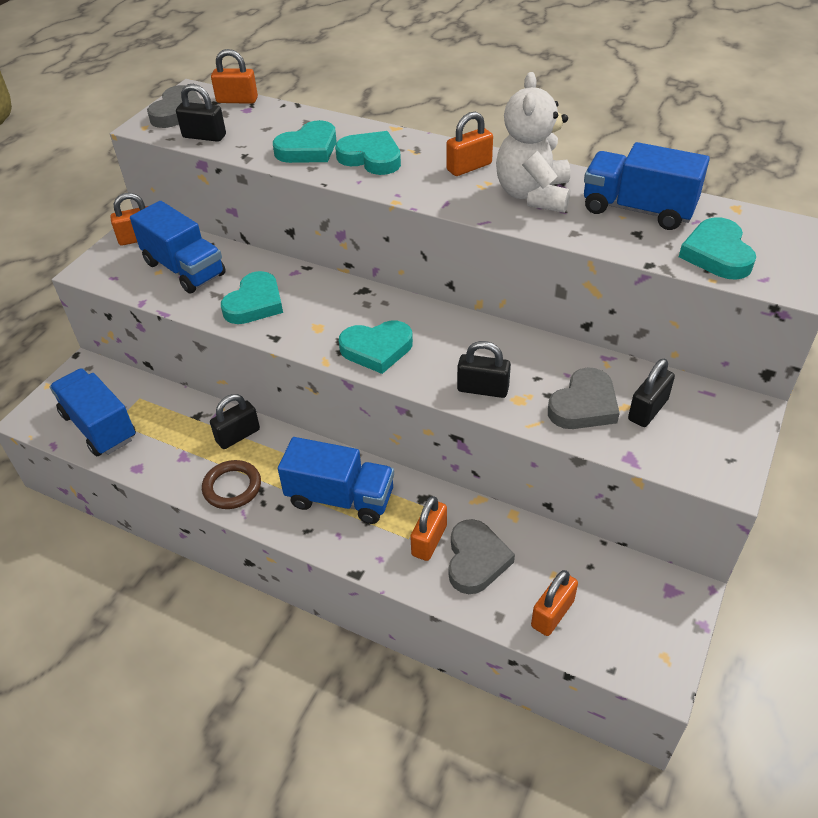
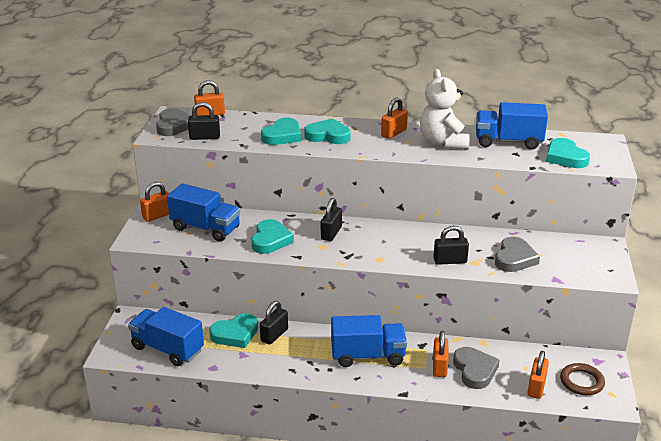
camera: 20 degrees left, 15 degrees down
(232, 487) = (290, 365): brown ring -> brown ring (581, 382)
(377, 349) = (370, 251): turquoise heart -> turquoise heart (235, 334)
(648, 410) = (552, 254): black padlock -> black padlock (331, 233)

